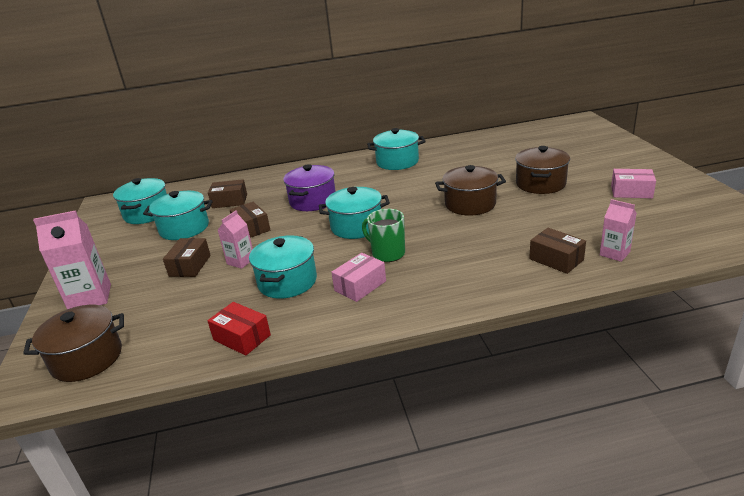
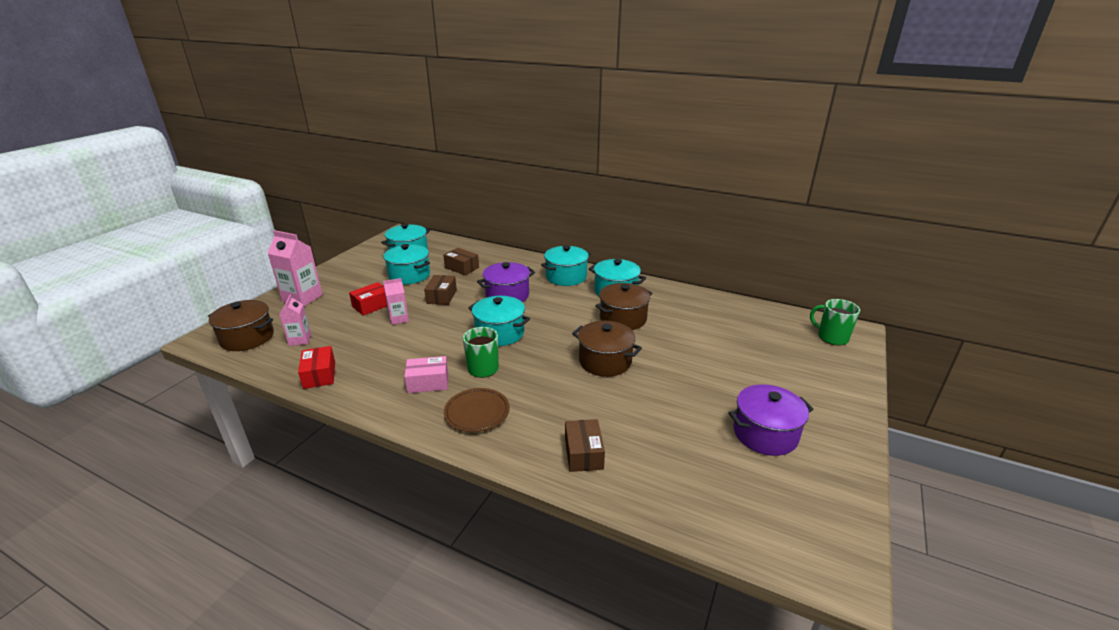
camera: 35 degrees right, 0 degrees up
(190, 266) = (372, 305): brown box -> red box
(287, 282) = (397, 351): turquoise pot -> turquoise pot (566, 277)
(439, 281) = (477, 413): none -> brown plate
(540, 184) = (694, 376): brown pot -> brown pot (623, 319)
(576, 128) = (831, 337): none -> green mug
(614, 253) = (639, 482): pink carton -> pink carton (300, 340)
(631, 192) = (765, 434): pink box -> purple pot

